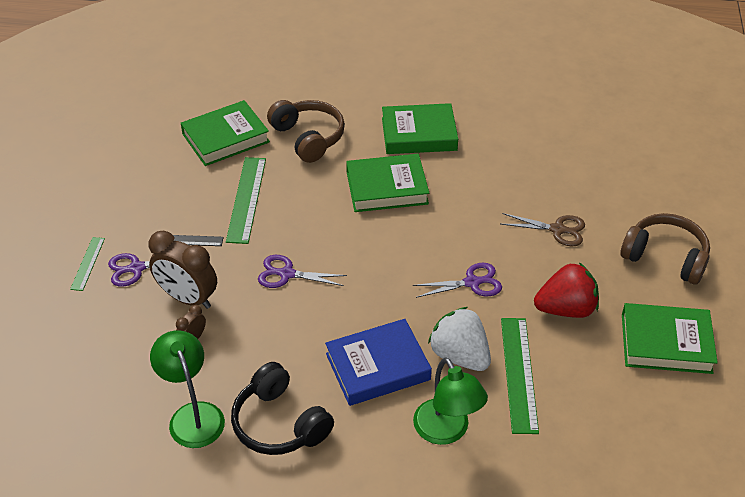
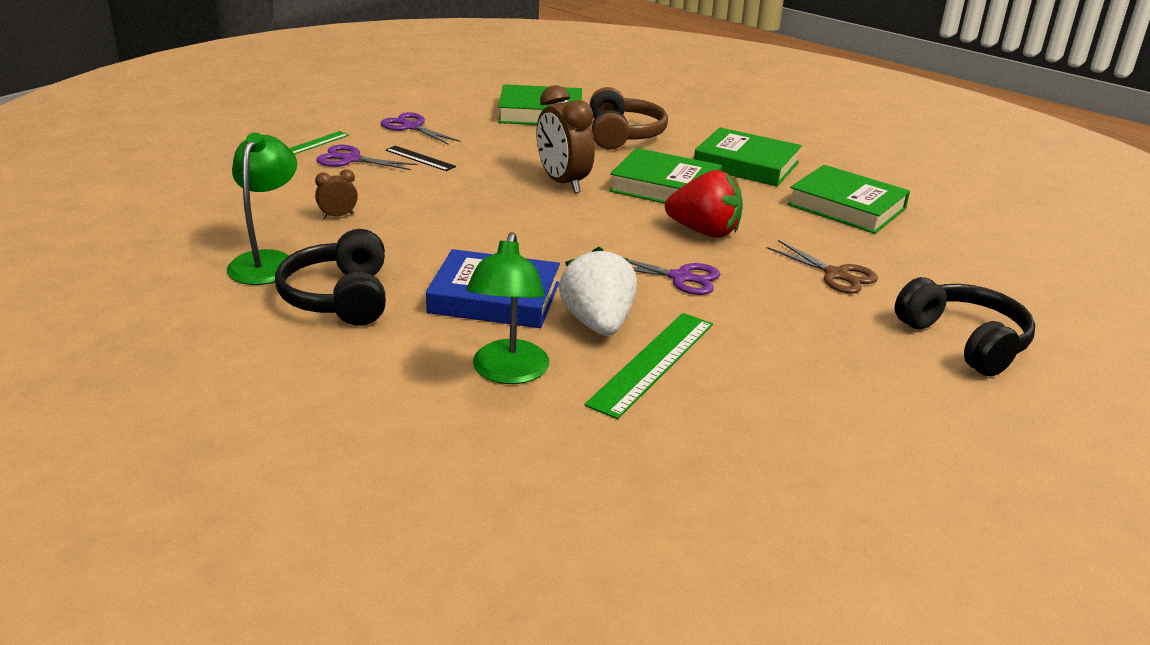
camera: 30 degrees right, 15 degrees down
(188, 298) = (370, 191): brown clock -> brown clock (562, 182)
(246, 199) = (510, 152): green ruler -> none
(286, 274) = (485, 207): purple scissors -> purple scissors (411, 127)
(566, 309) = (775, 336): red strawberry -> red strawberry (704, 232)
(665, 257) = (964, 341): brown headphones -> black headphones
(666, 343) = (885, 411): green book -> green book (846, 207)

